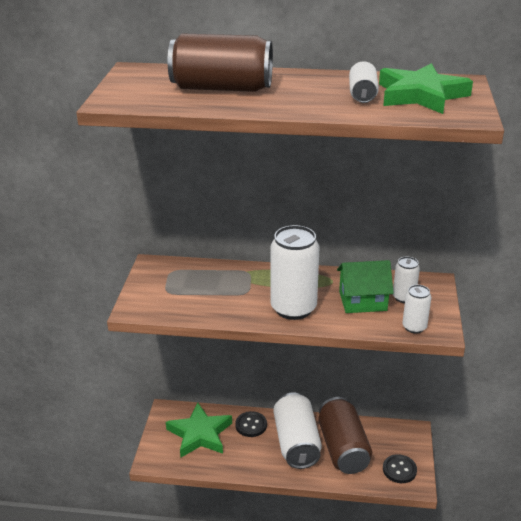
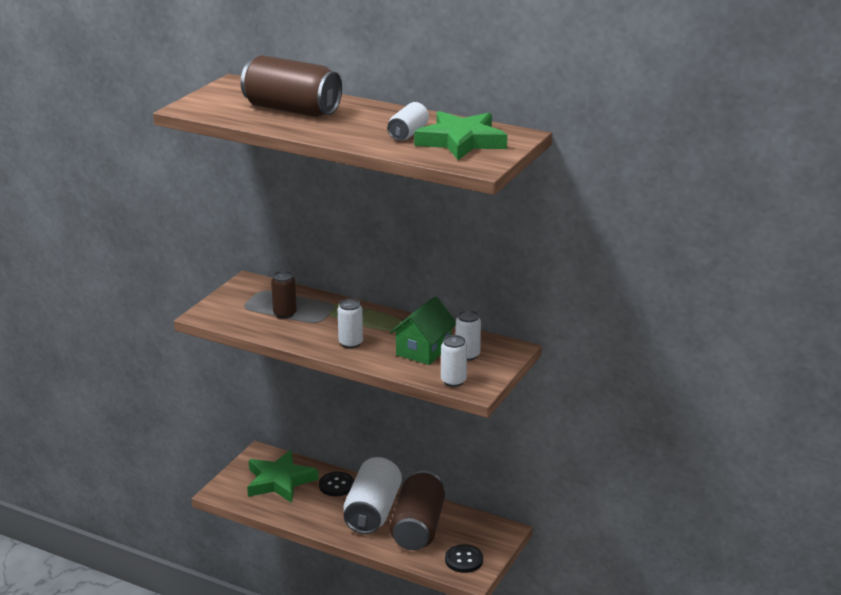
camera: 20 degrees right, 5 degrees down
(210, 291) = (285, 314): none -> brown can
(293, 308) = (350, 343): white can -> white can, size x0.51
(362, 301) = (423, 350): green house -> green house turned 75 degrees counterclockwise

